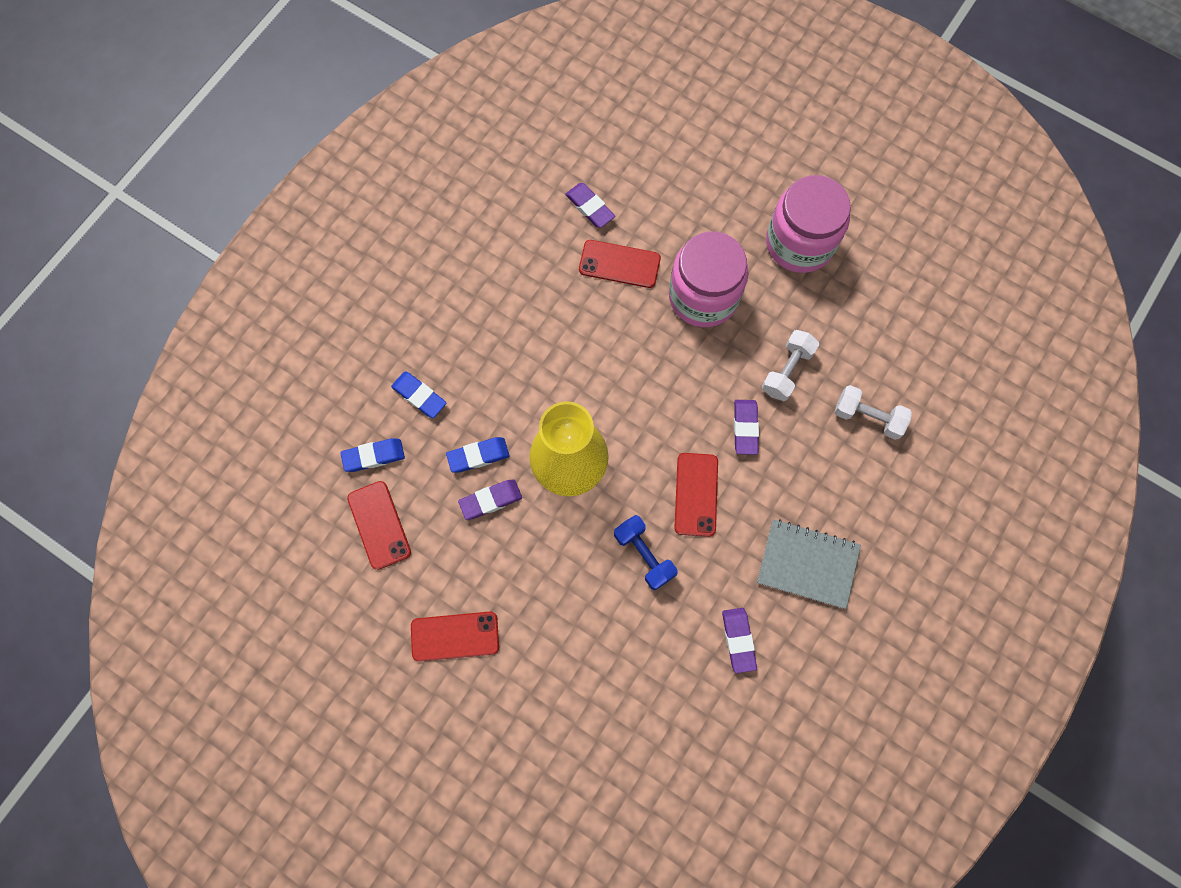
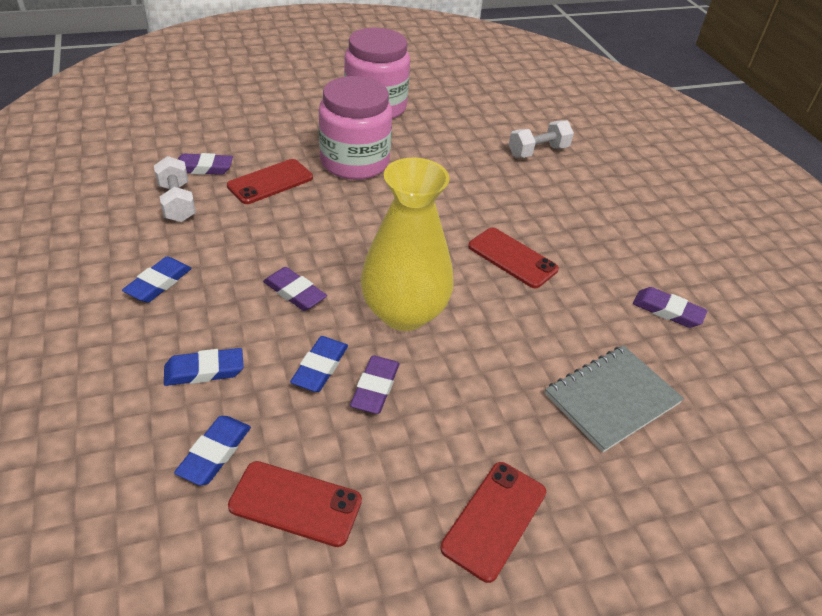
camera: 55 degrees left, 30 degrees down
(459, 301) = (159, 283): none -> blue eraser
(644, 555) = (537, 318): blue dumbbell -> none
(745, 428) = (484, 203): purple eraser -> purple eraser (295, 292)
(787, 371) = (461, 162): white dumbbell -> white dumbbell (177, 203)
(807, 564) = (629, 238): grey notebook -> grey notebook (612, 399)

